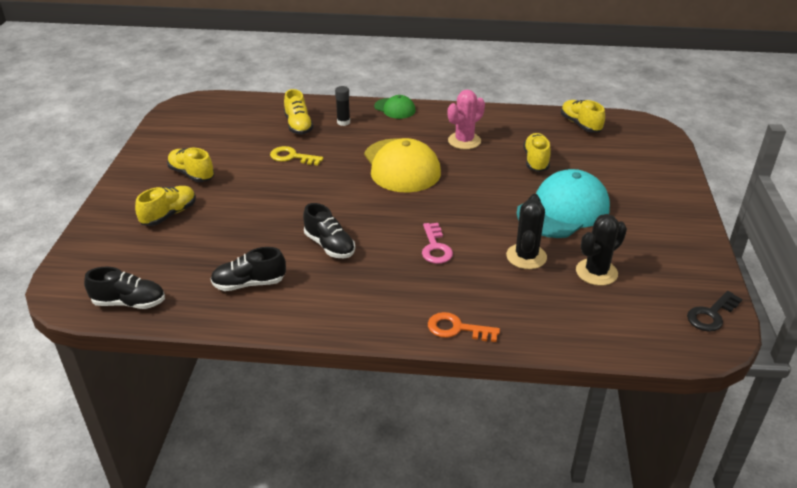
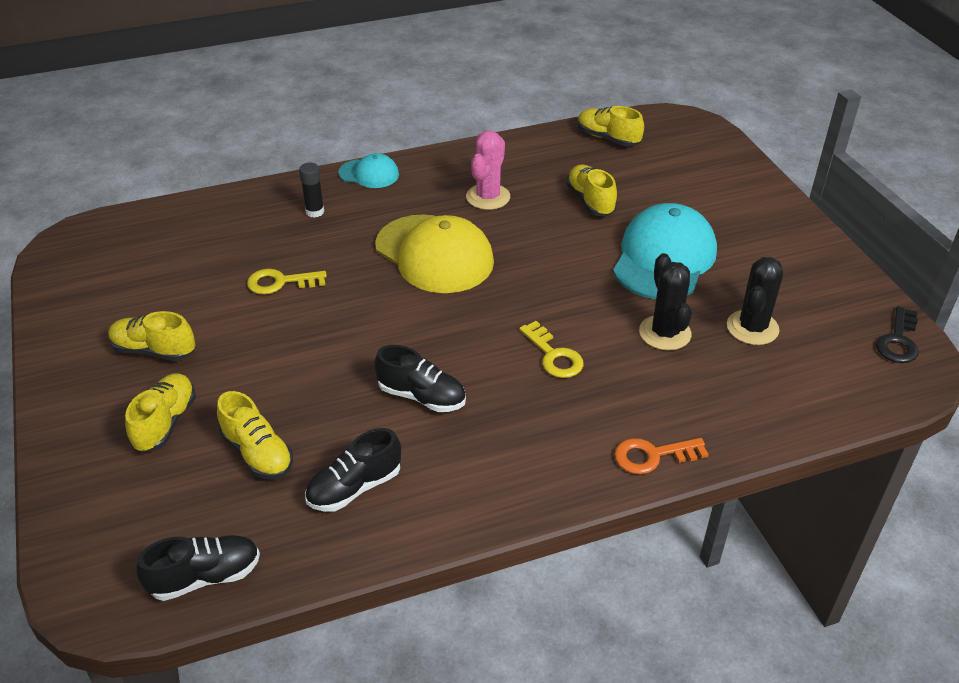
camera: 25 degrees left, 5 degrees up
(298, 125) = (256, 233): yellow shoe -> yellow shoe (257, 453)
(395, 108) = (369, 174): green cap -> turquoise cap
(435, 247) = (554, 355): pink key -> yellow key

